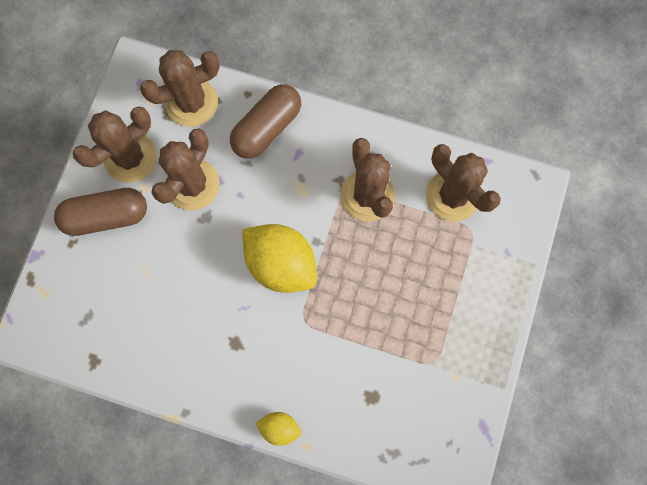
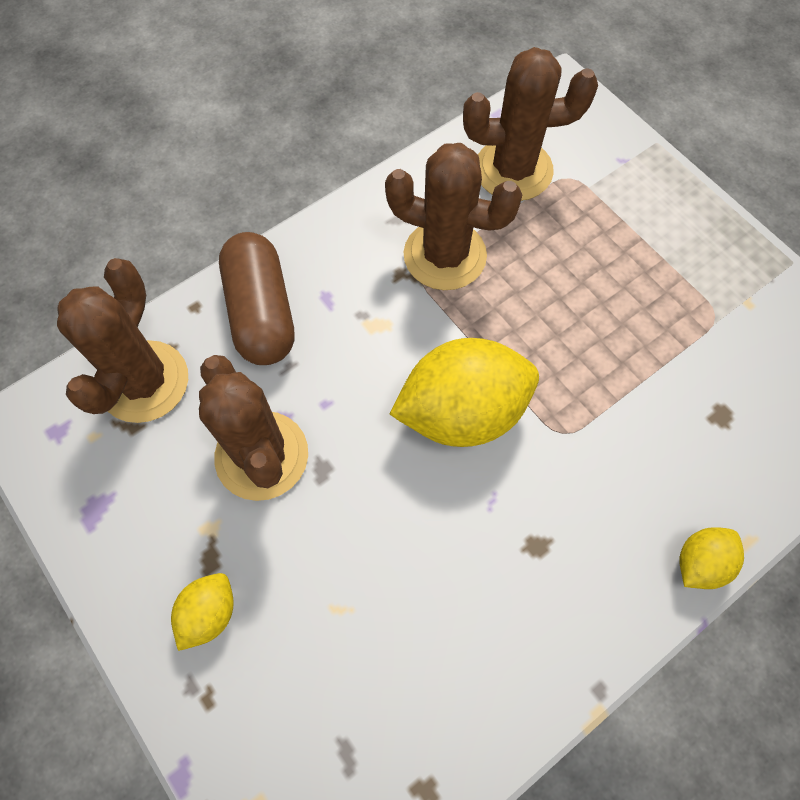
camera: 55 degrees left, 10 degrees down
(106, 216) = (209, 613): brown capsule -> yellow lemon
(130, 158) = (150, 517): brown cactus -> none

